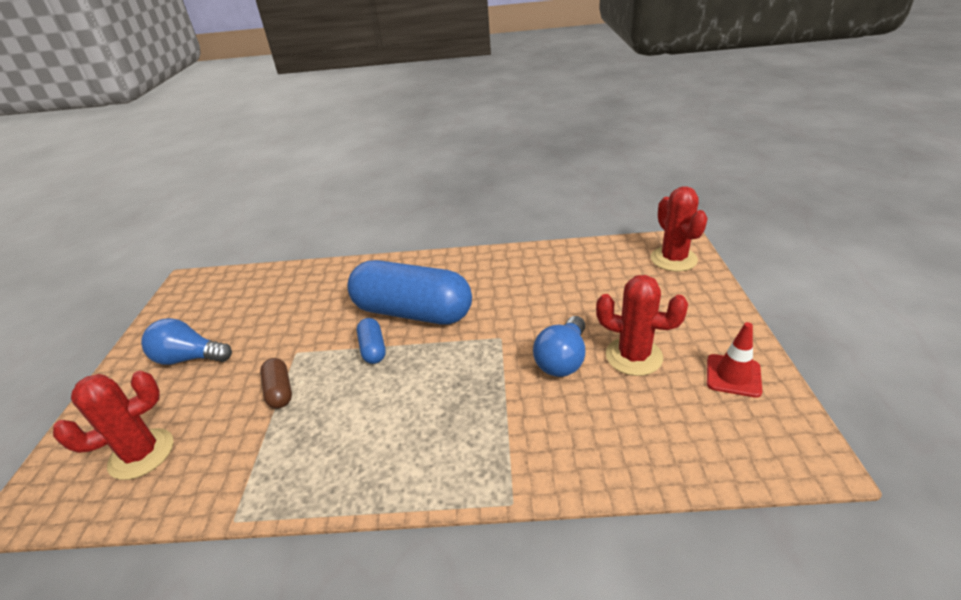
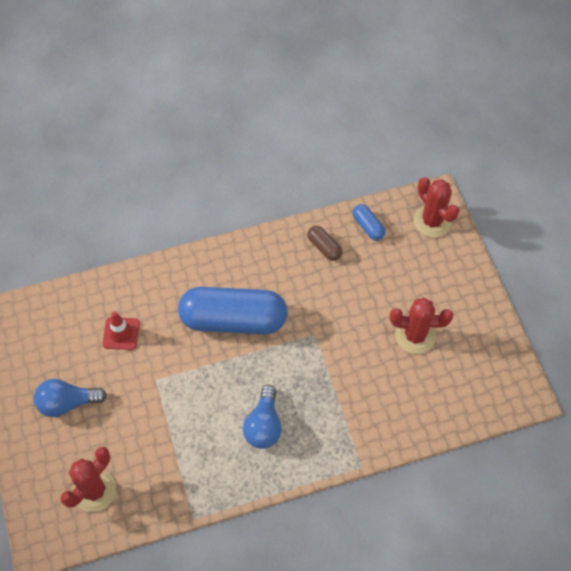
camera: 20 degrees left, 25 degrees up
(279, 391) = (165, 418): brown capsule -> brown capsule (324, 247)
(373, 349) = (218, 364): blue capsule -> blue capsule (368, 226)
(562, 360) = (366, 348): blue light bulb -> blue light bulb (264, 425)
(733, 375) = (482, 341): red traffic cone -> red traffic cone (121, 333)

